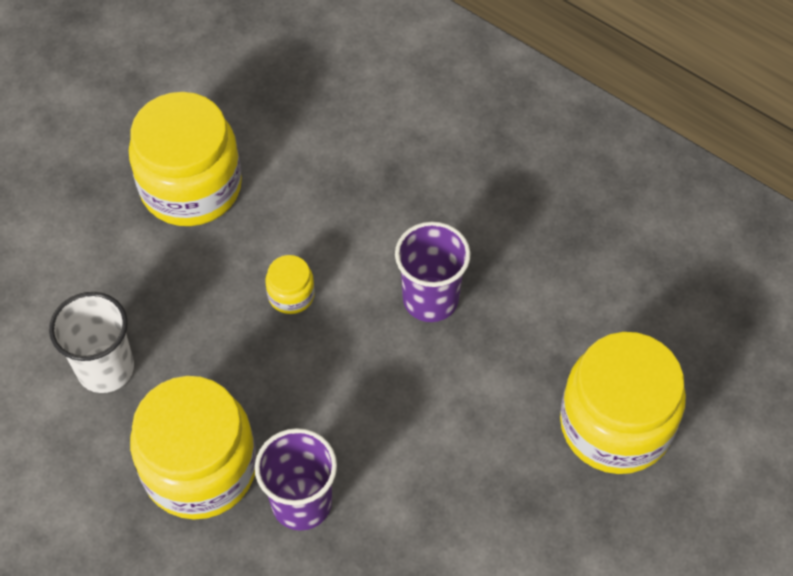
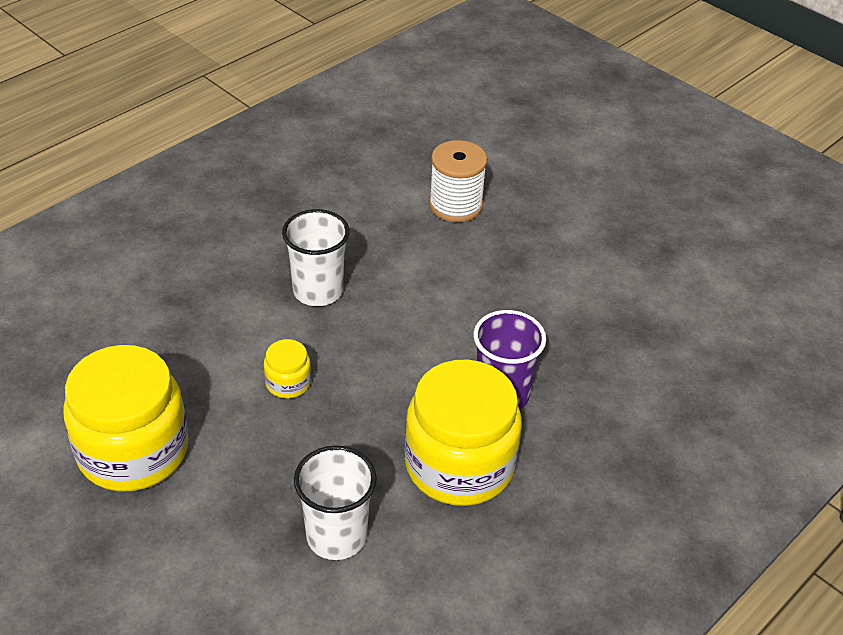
camera: 85 degrees left, 15 degrees down
(430, 299) = (318, 291): purple cup -> white cup
(615, 424) = (455, 205): yellow jar -> white spool

